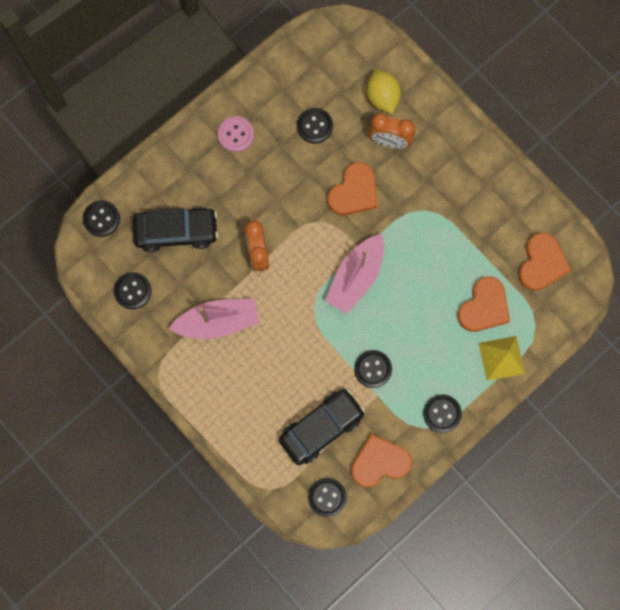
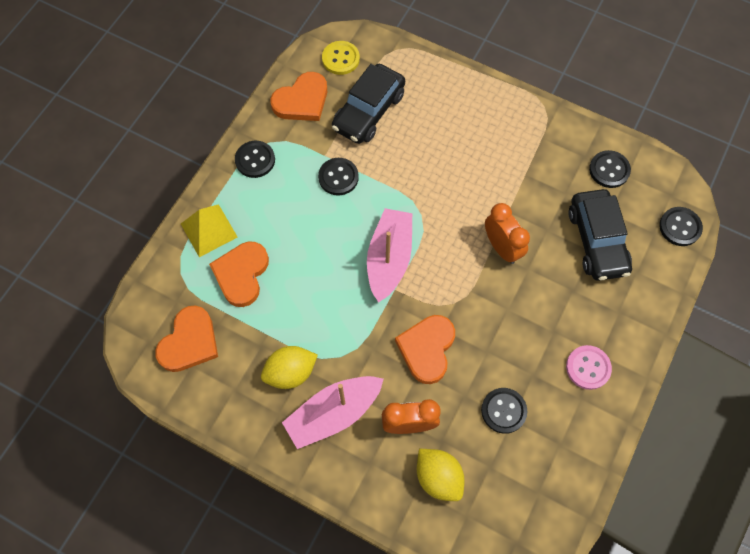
camera: 160 degrees right, 10 degrees down
(176, 232) = (597, 241): black car -> black car turned 75 degrees counterclockwise
(218, 322) = (511, 170): pink boat -> pink boat (333, 413)
(327, 497) = (340, 59): black button -> yellow button
(467, 211) = (290, 372): none -> yellow lemon
(541, 264) = (189, 342): orange heart -> orange heart turned 150 degrees counterclockwise

